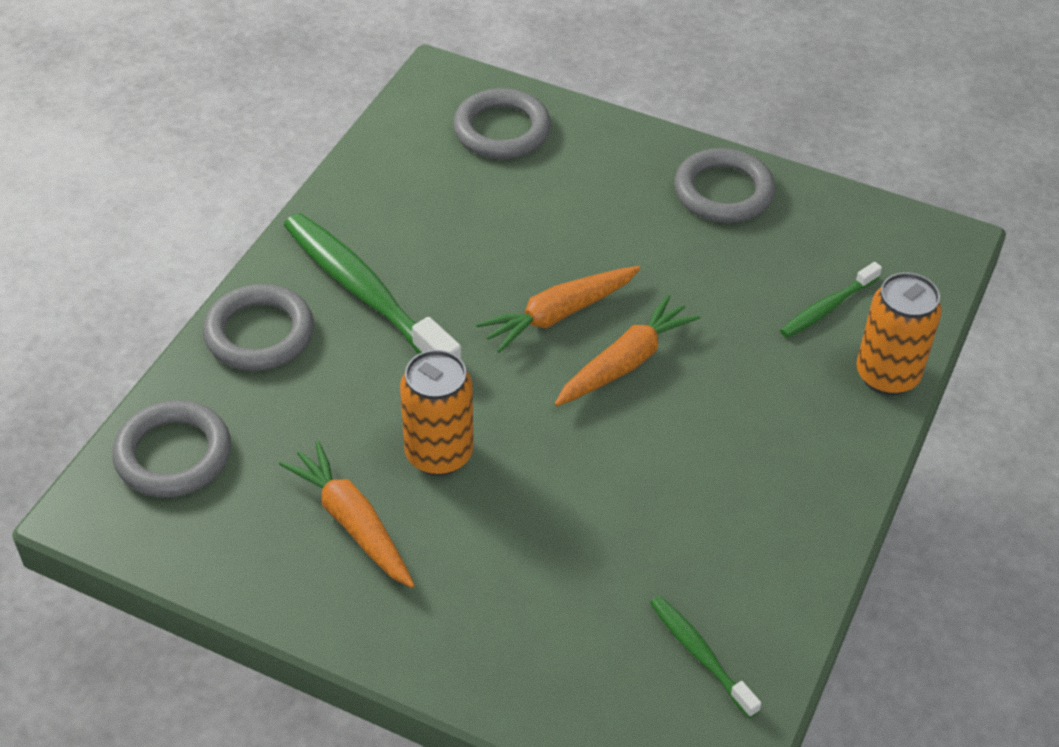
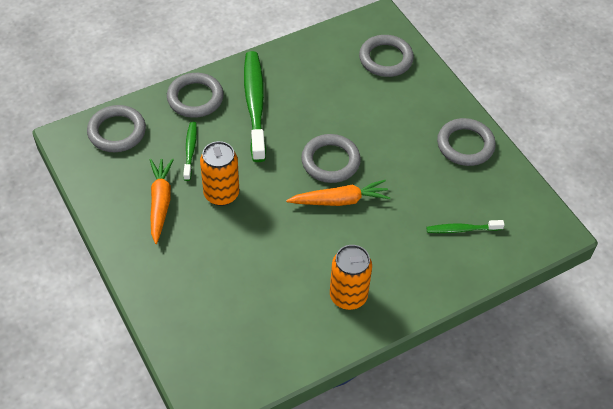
camera: 35 degrees right, 5 degrees up
(559, 315) = (330, 161): orange carrot -> grey ring
(700, 654) = (250, 348): green toothbrush -> green toothbrush (190, 150)
(887, 375) = (459, 278): orange can -> orange can (348, 296)

